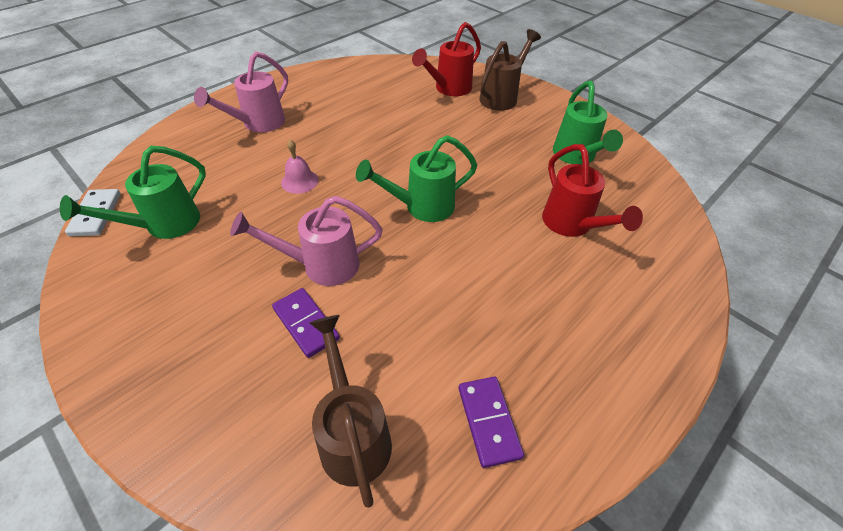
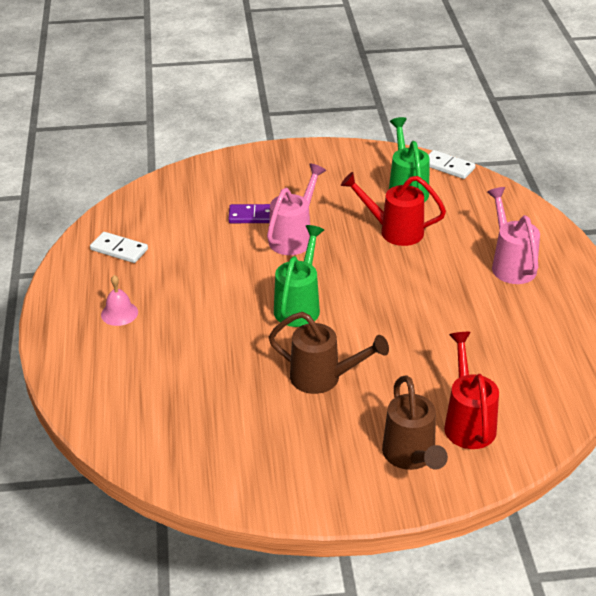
camera: 130 degrees right, 10 degrees down
(299, 181) = (398, 259): pink bell -> pink bell (119, 313)
(352, 433) = (171, 207): brown watering can -> brown watering can (324, 378)
(488, 421) = (119, 249): purple domino -> white domino
(572, 225) = (188, 373): red watering can -> red watering can (393, 231)
(576, 157) = (256, 440): green watering can -> none

